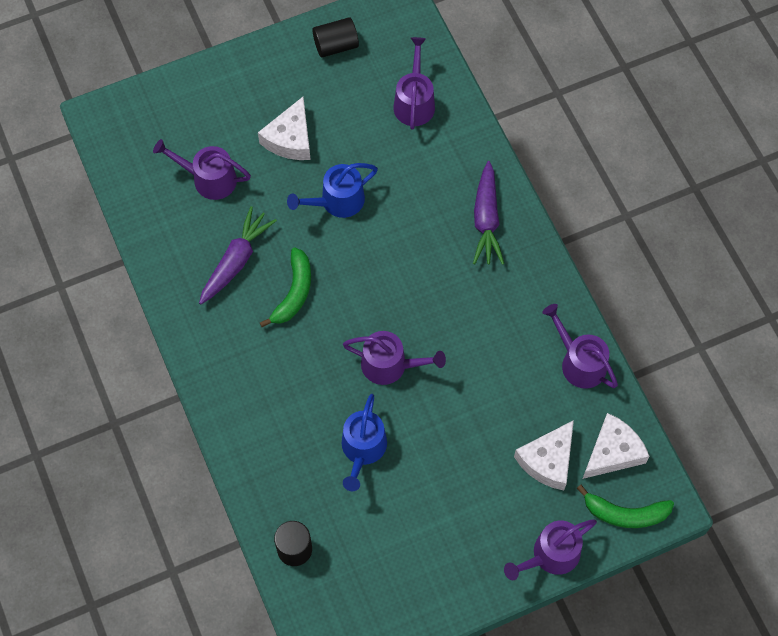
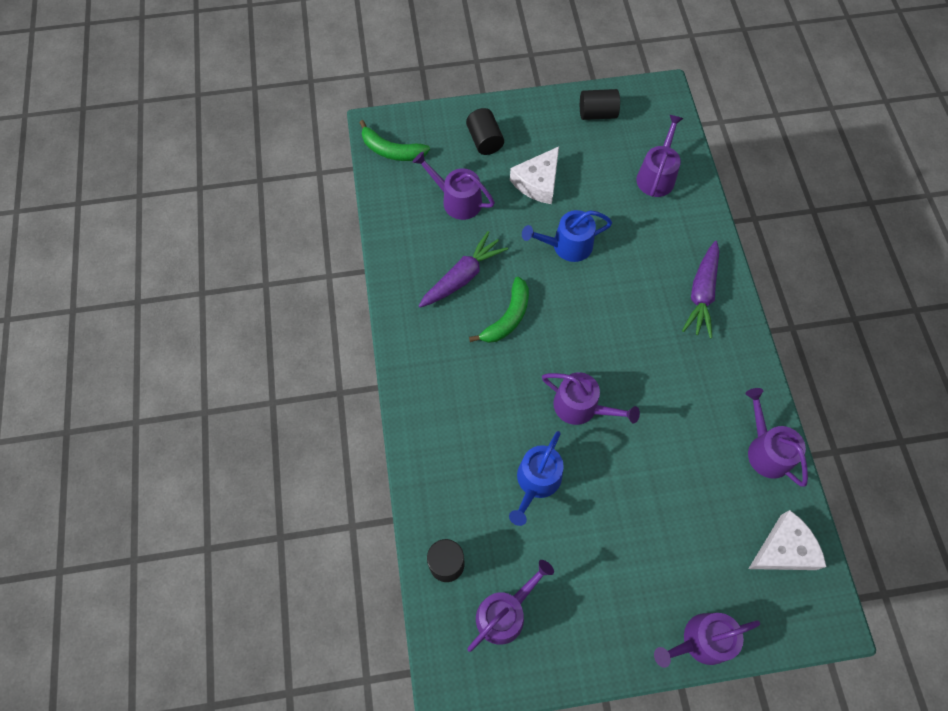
camera: 15 degrees right, 0 degrees up
(221, 104) = (484, 140): none -> black cylinder
(362, 579) = (505, 613): none -> purple watering can
(548, 460) = (716, 540): white cheese -> none
(625, 513) = (786, 617): green banana -> green banana (391, 150)

